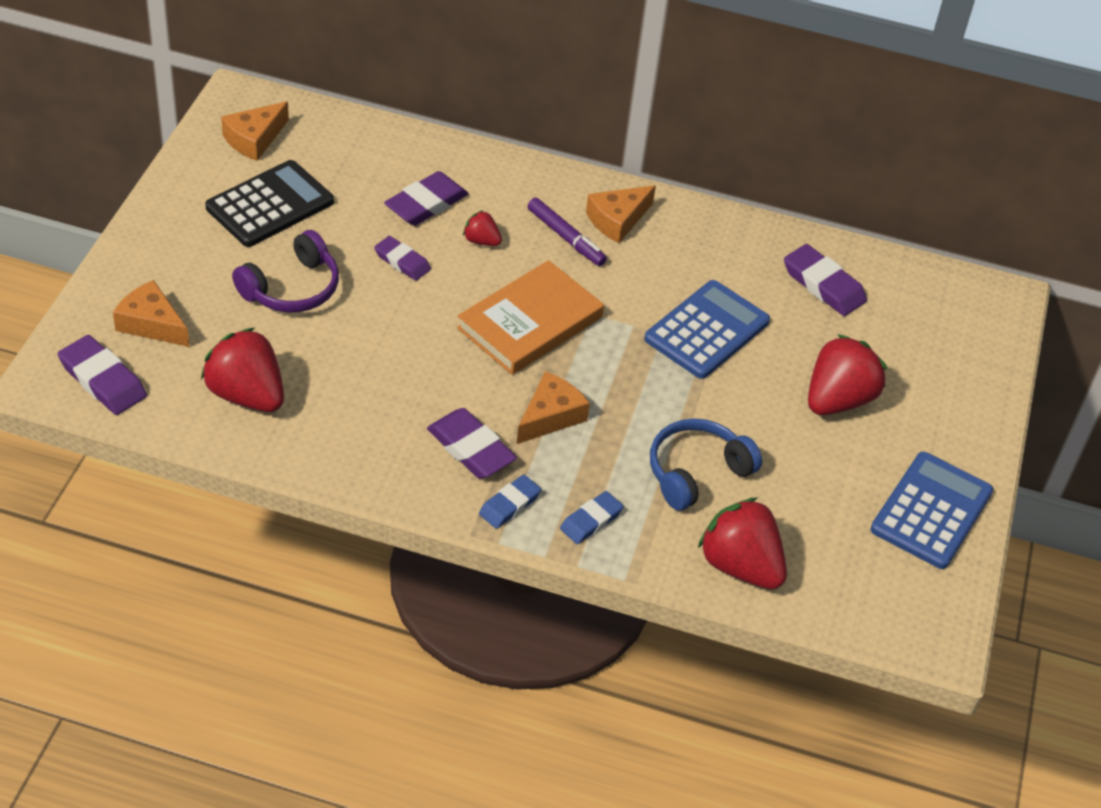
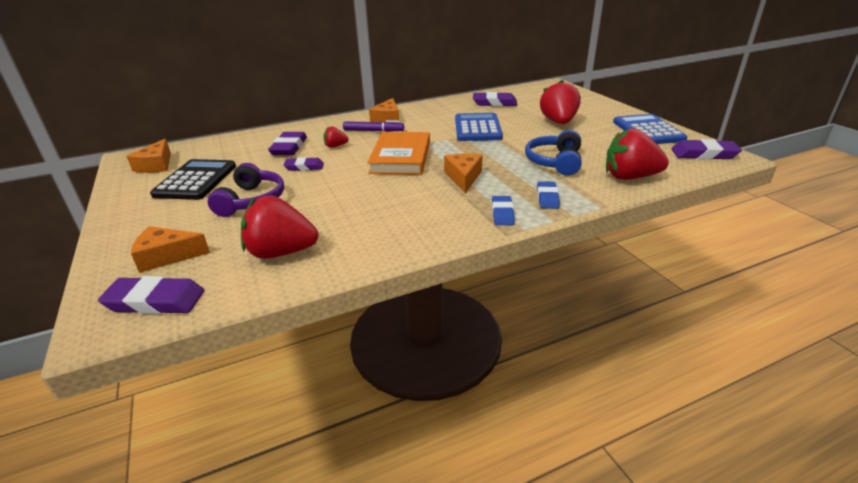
camera: 35 degrees left, 15 degrees down
(471, 448) = (447, 205): purple eraser -> purple eraser (704, 154)

